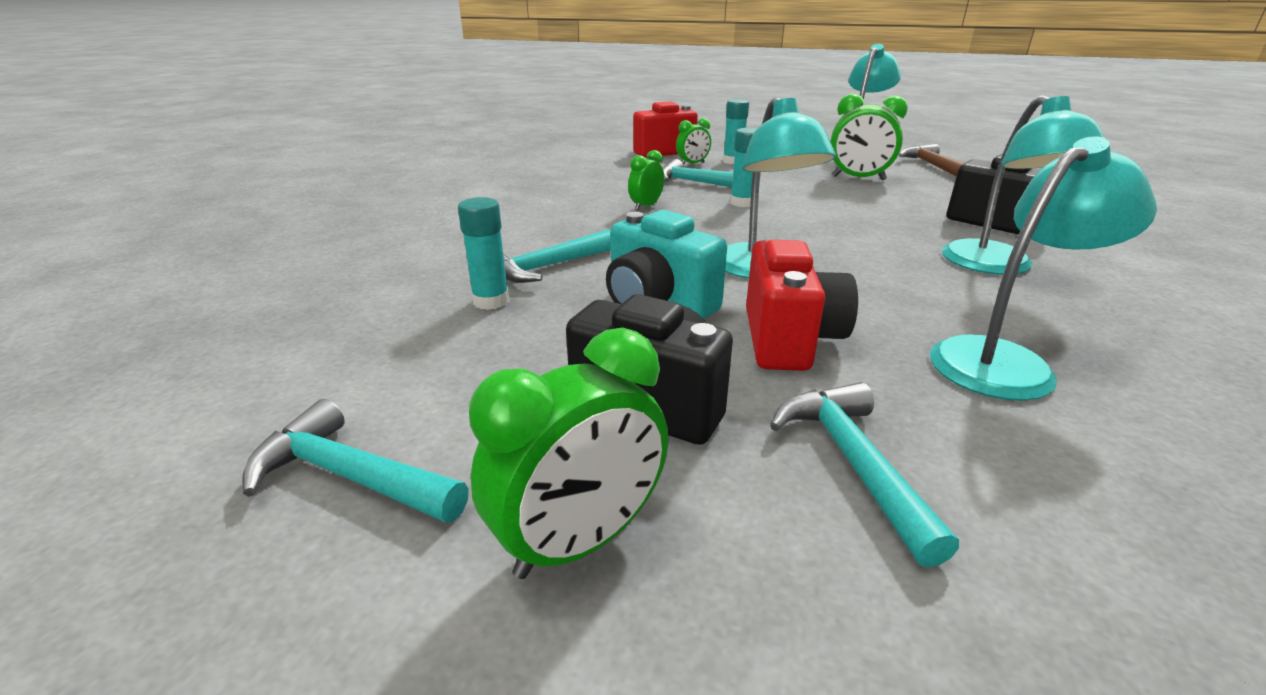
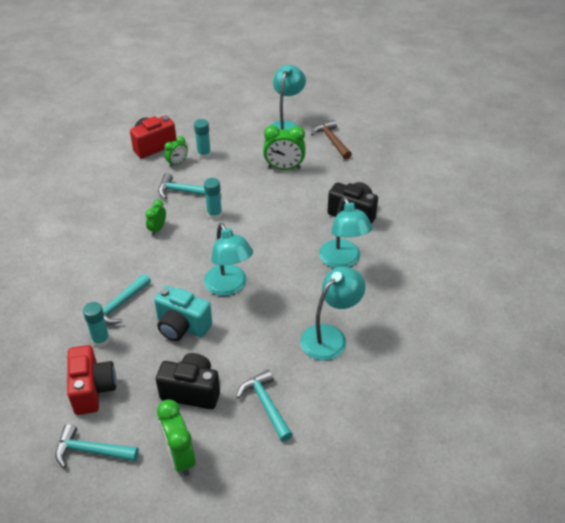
camera: 15 degrees left, 15 degrees up
(580, 541) = (180, 457): green clock -> green clock turned 120 degrees clockwise
(789, 339) = (243, 340): red camera -> red camera (93, 389)

